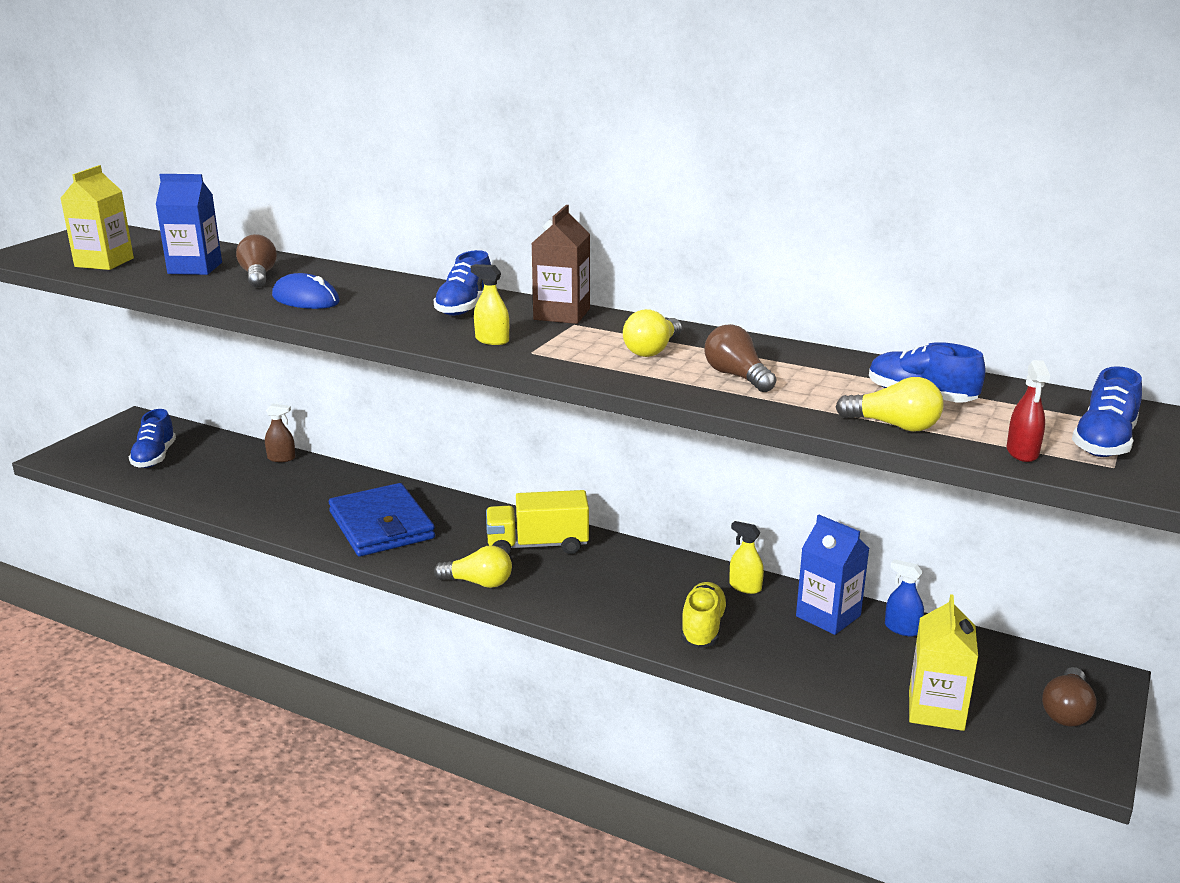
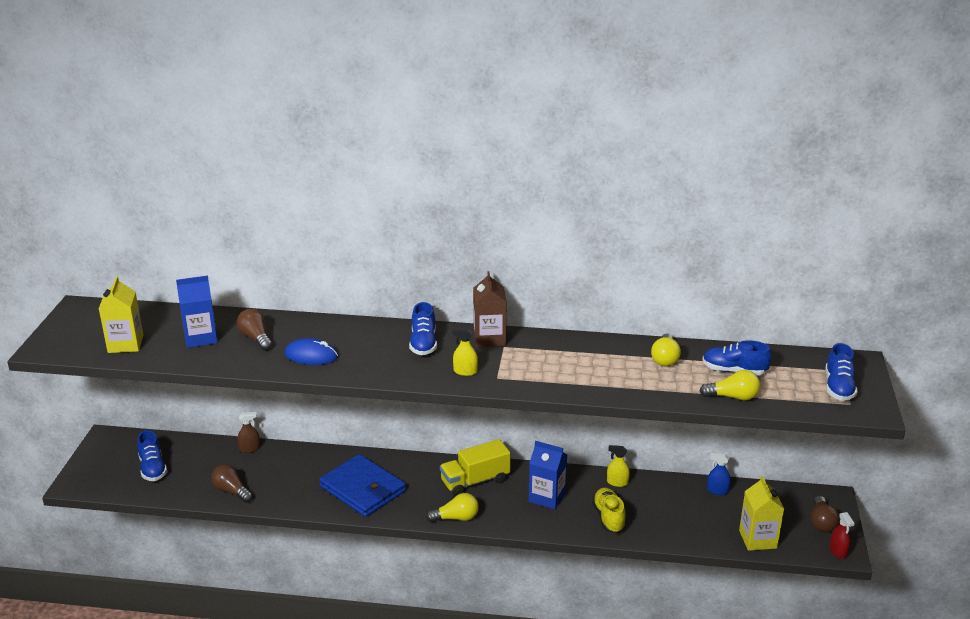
camera: 20 degrees left, 5 degrees up
(652, 350) = (566, 361): yellow light bulb -> yellow light bulb (665, 359)
(737, 376) = (628, 374): brown light bulb -> brown light bulb (231, 491)
(828, 616) = (673, 492): blue carton -> blue carton (547, 497)
(1022, 452) = (804, 403): red spray bottle -> red spray bottle (838, 551)

